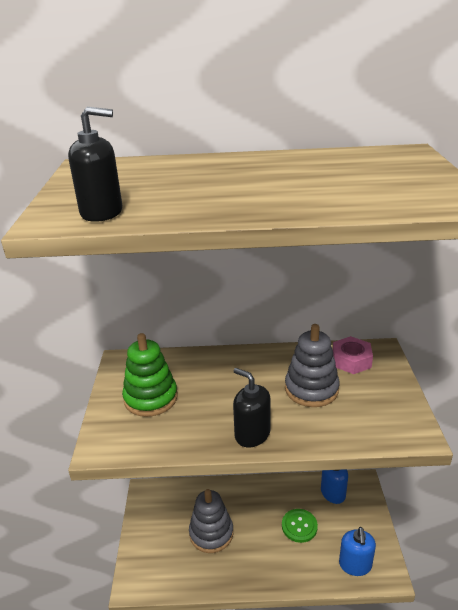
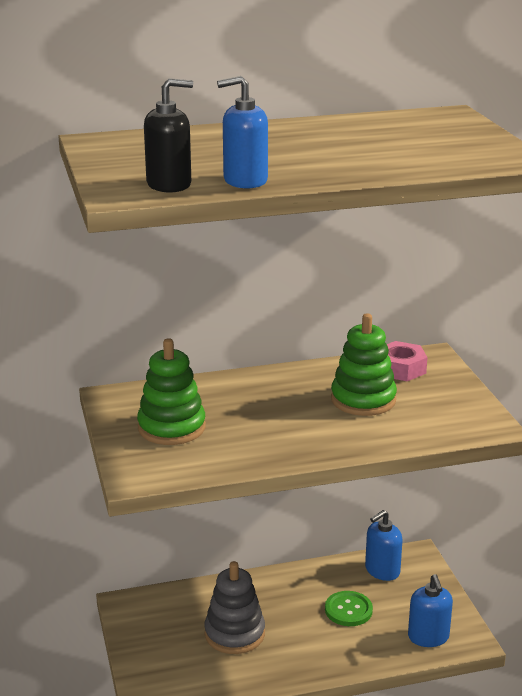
camera: 15 degrees left, 5 degrees down
(173, 212) = (245, 181): none -> blue soap dispenser
(252, 434) = (310, 446): black soap dispenser -> none
(311, 389) = (363, 400): grey stacking toy -> green stacking toy

